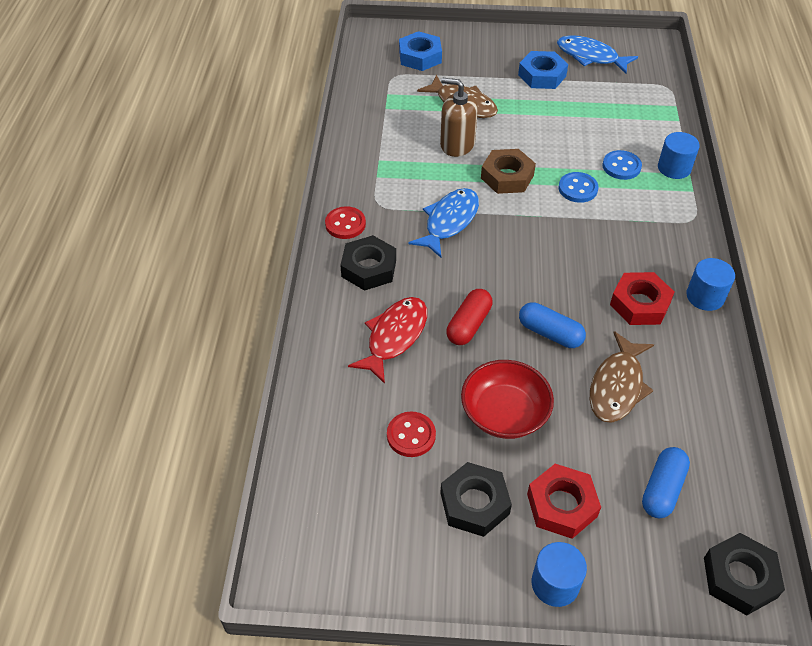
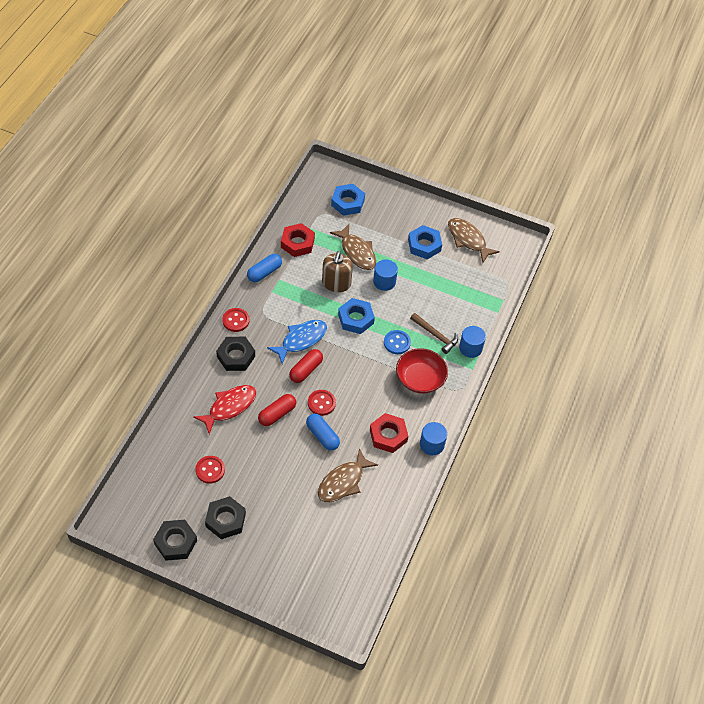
camera: 15 degrees right, 5 degrees up
(457, 144) = (336, 283): brown soap dispenser -> brown soap dispenser turned 120 degrees counterclockwise
(477, 256) = (306, 370): none -> red capsule
(504, 413) = (269, 475): red bowl -> red bowl (420, 379)
(507, 177) = (356, 319): brown nut -> blue nut
(523, 291) = (321, 403): none -> red button
(555, 584) = (245, 576): blue cylinder -> blue cylinder (384, 281)
(562, 505) = (272, 538): red nut -> red nut (297, 243)
(590, 57) = (468, 240): blue fish -> brown fish
(621, 166) = (436, 335): blue button -> brown hammer
(662, 489) = (332, 549): blue capsule -> blue capsule (264, 272)
(739, 578) = (345, 609): black nut -> black nut (175, 542)

